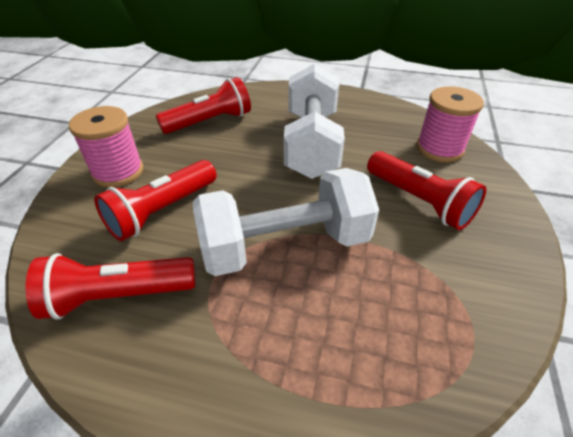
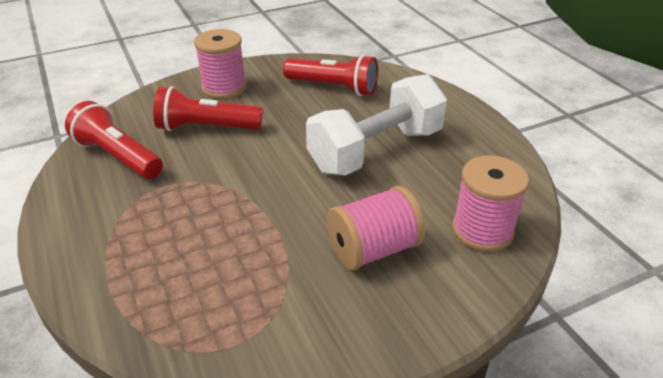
camera: 50 degrees right, 5 degrees down
(285, 245) = (231, 199): white dumbbell -> none
(419, 201) = (373, 249): red flashlight -> pink spool

